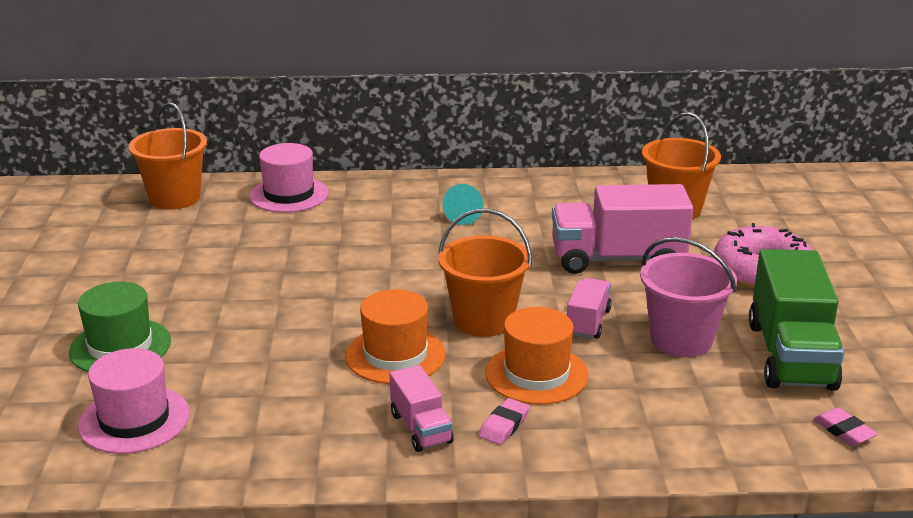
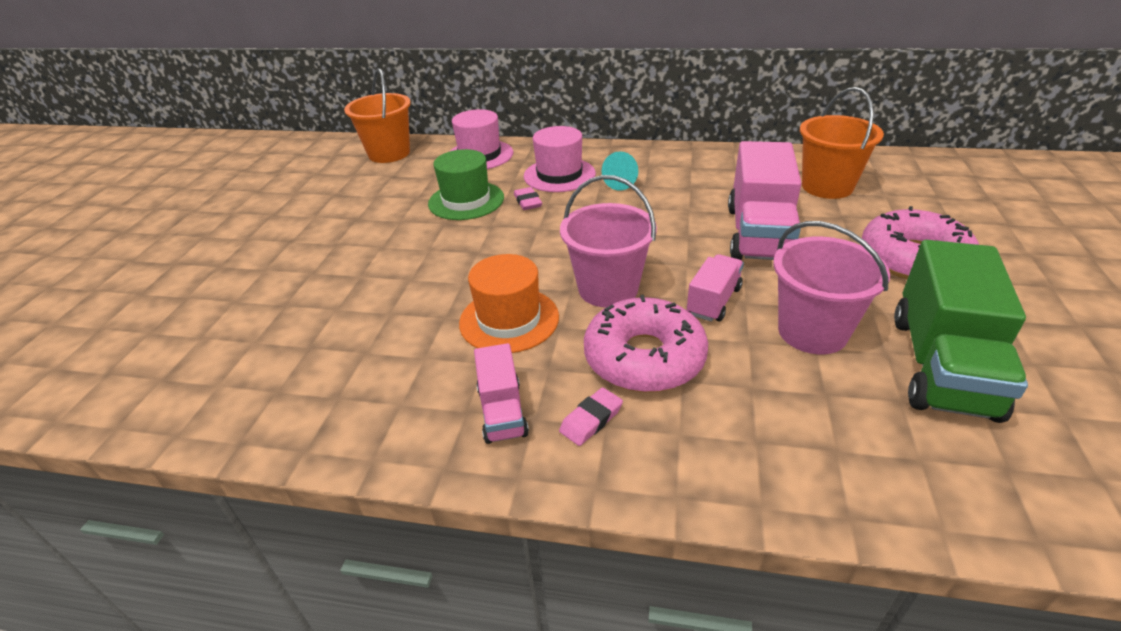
camera: 15 degrees right, 10 degrees up
(120, 346) = (273, 286): green hat -> green hat (466, 201)
(134, 420) = (240, 365): pink hat -> pink hat (559, 175)
(483, 320) = (608, 289): orange bucket -> pink bucket
(536, 374) = (644, 358): orange hat -> pink donut
(617, 259) = (759, 234): pink truck -> pink truck turned 90 degrees counterclockwise
(844, 431) = (1010, 485): pink eraser -> pink eraser (527, 202)

